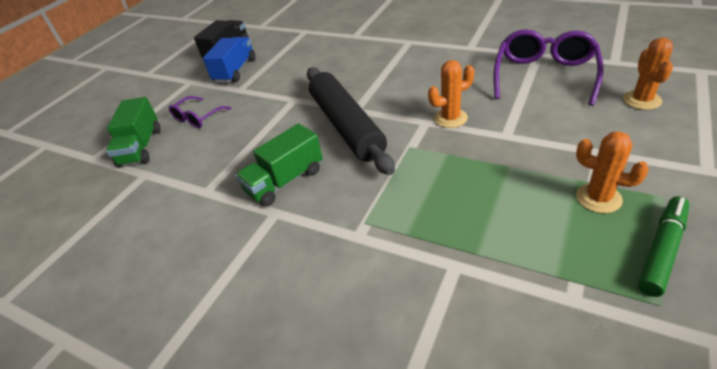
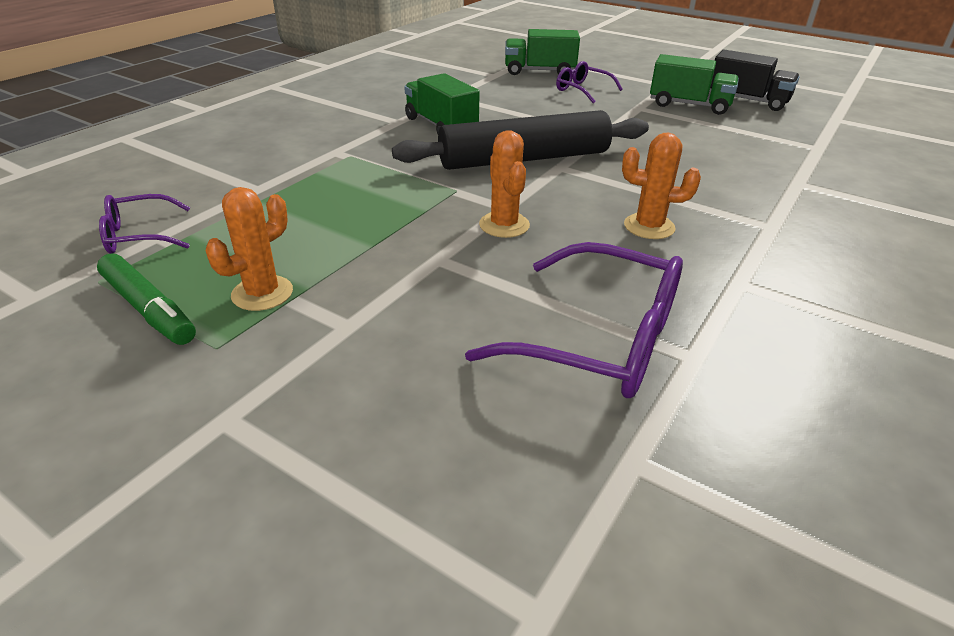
camera: 90 degrees right, 5 degrees down
(235, 71) = (689, 105): blue truck -> green truck
(582, 315) = (139, 235): none -> purple glasses
(642, 100) = (457, 434): orange cactus -> orange cactus (649, 227)

